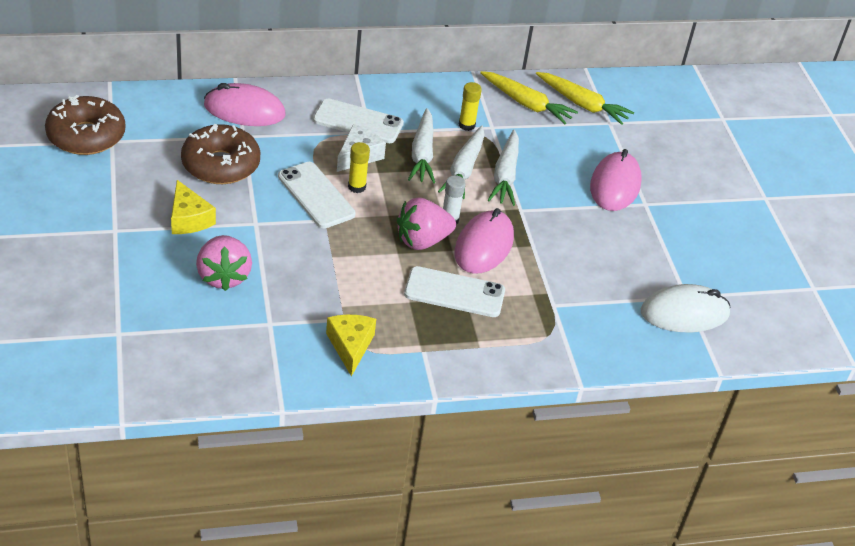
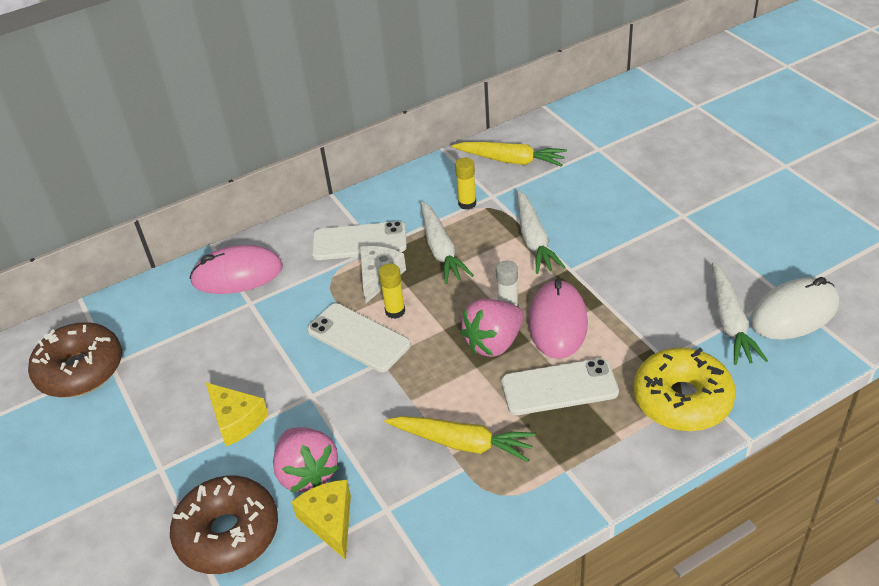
camera: 10 degrees left, 0 degrees up
(220, 165) = (241, 344): brown donut -> brown donut (228, 533)
(350, 346) = (487, 499): yellow cheese -> yellow cheese (330, 521)
(464, 169) = (491, 250): white carrot -> white carrot (730, 322)
(547, 339) = (682, 399): none -> yellow donut
(582, 104) = (563, 141): yellow carrot -> yellow carrot (462, 443)
(615, 185) = (643, 208): pink mouse -> none

